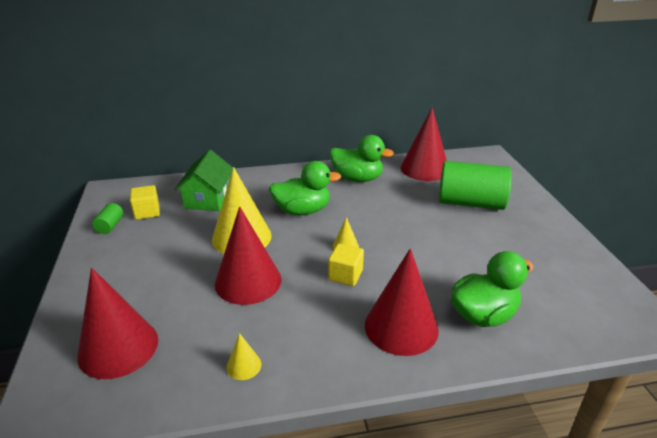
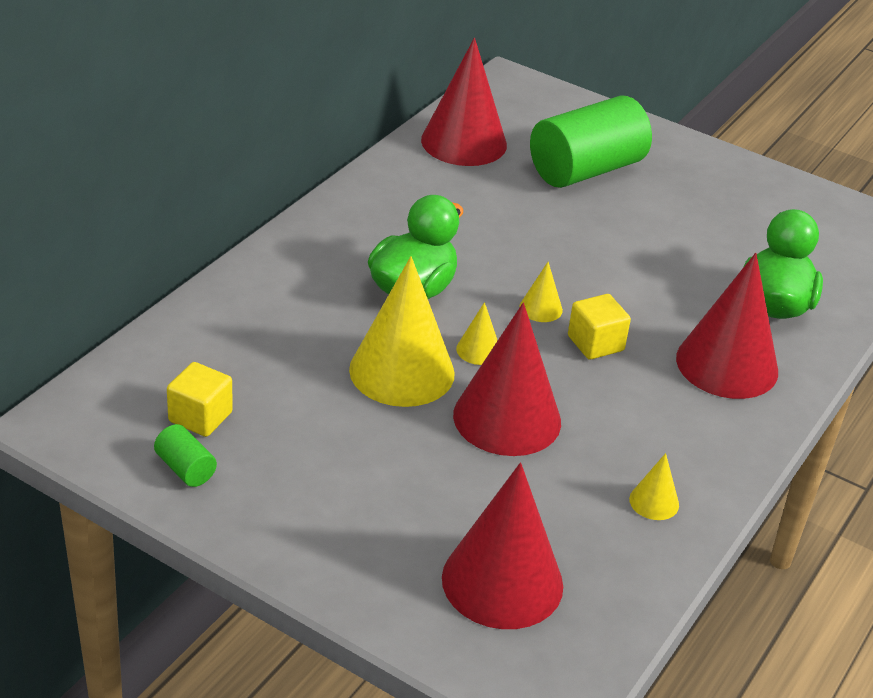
camera: 50 degrees left, 5 degrees up
(208, 198) = (252, 345): green house -> none
(287, 247) = (478, 350): none -> yellow cone
(357, 178) = (404, 202): green duck -> none

